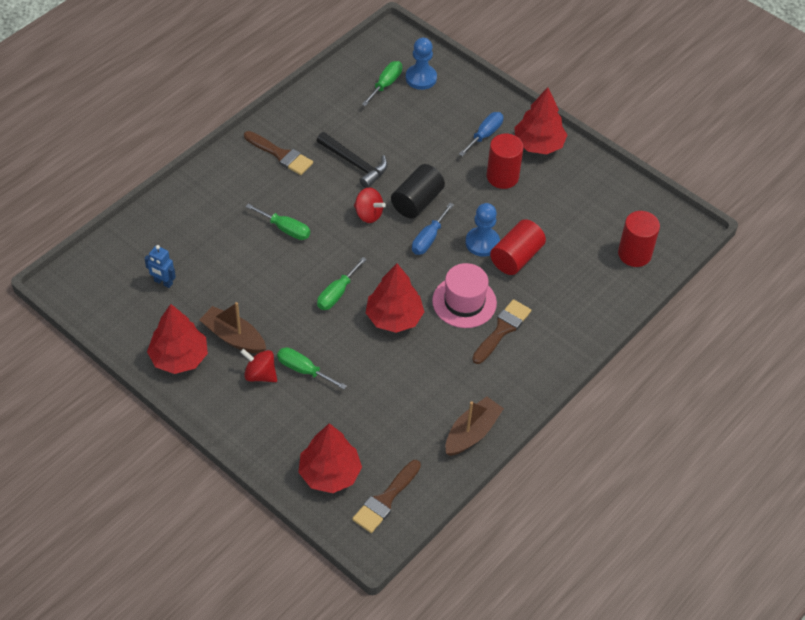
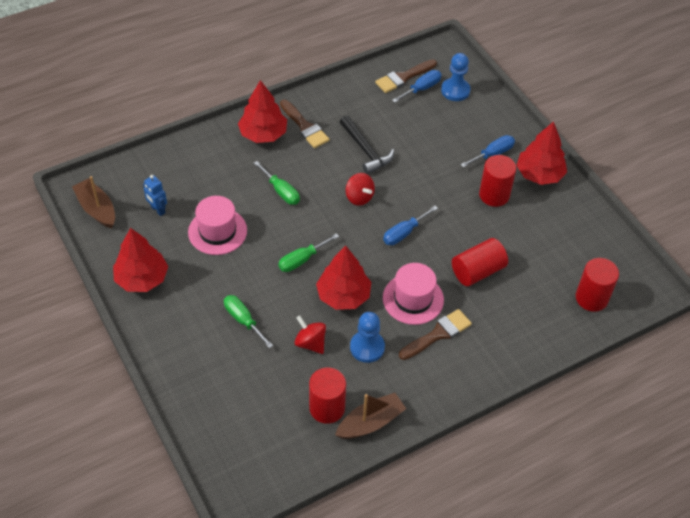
camera: 20 degrees right, 0 degrees up
(233, 337) = (196, 274): brown boat -> brown boat (97, 209)
(237, 288) = (217, 231): none -> pink hat
(260, 374) = (204, 313): red spinning top -> red spinning top (310, 343)
(329, 473) = (225, 421): red tree -> red tree (263, 134)
(385, 84) = (422, 88): green screwdriver -> blue screwdriver
(385, 500) = (265, 461): brown brush -> brown brush (403, 77)
(417, 202) = (407, 197): black cylinder -> none
(424, 431) = (327, 408): none -> red cylinder
(482, 243) = (451, 249): blue pawn -> blue pawn (367, 347)

